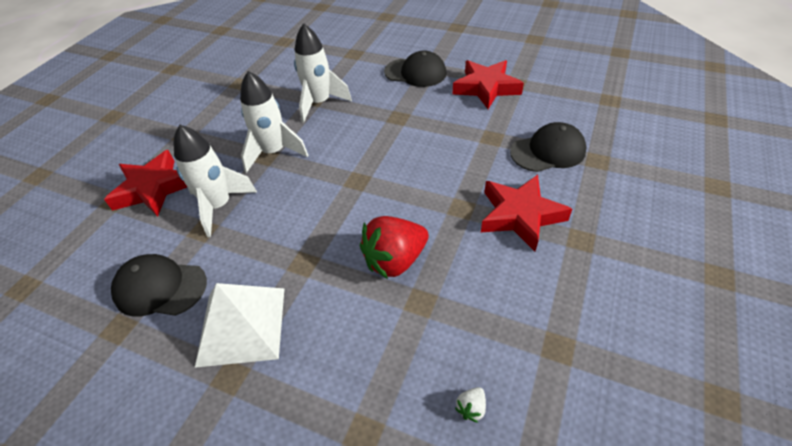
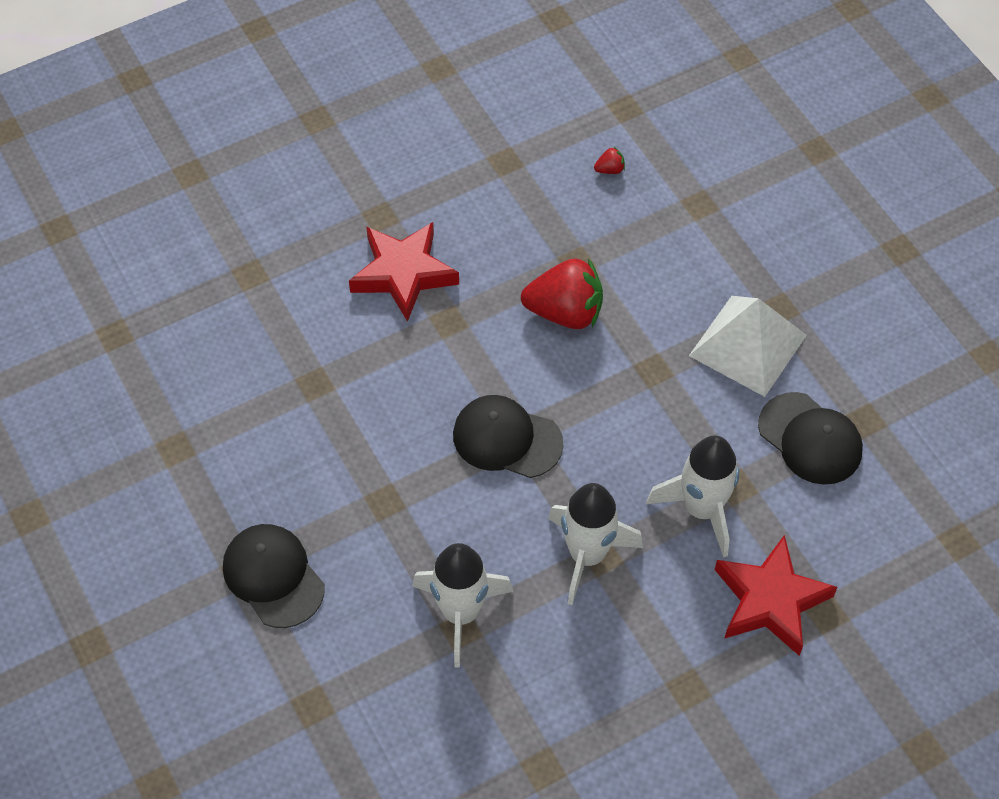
camera: 145 degrees left, 10 degrees up
(471, 408) = (610, 169): white strawberry -> red strawberry
(486, 88) = (222, 468): red star -> none
(548, 151) = (282, 320): black cap -> black cap (507, 439)

